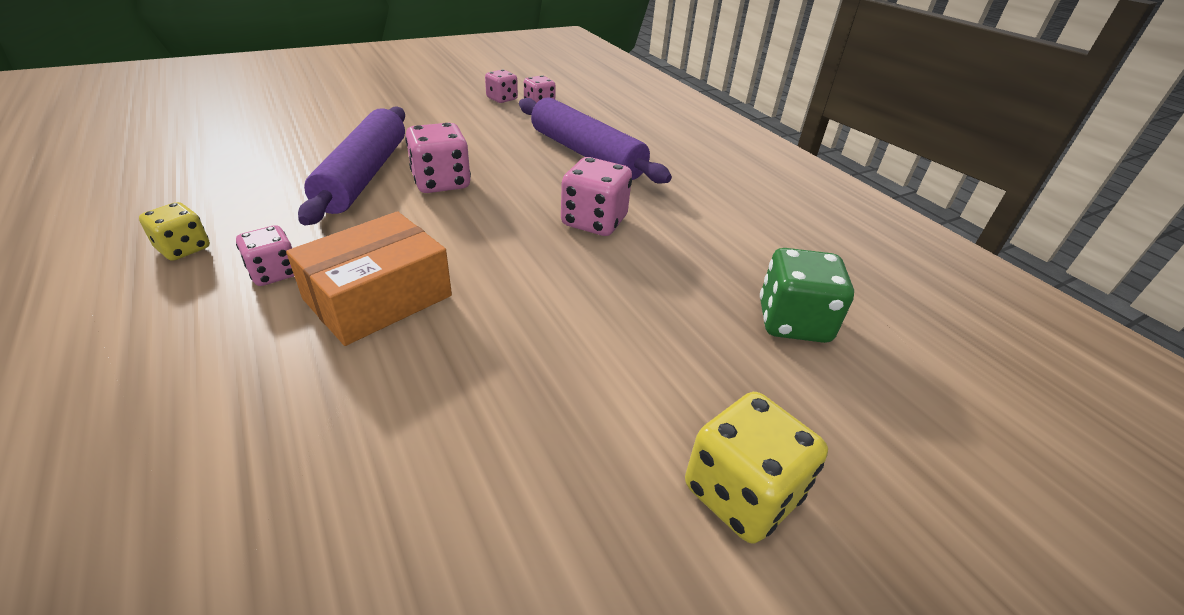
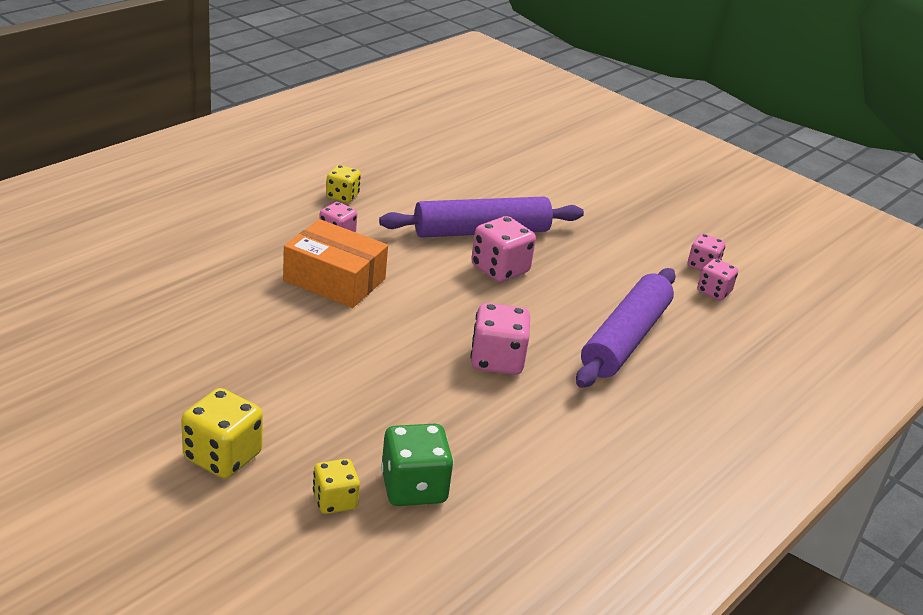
camera: 70 degrees right, 5 degrees down
(822, 389) = (335, 501): none -> yellow dice

